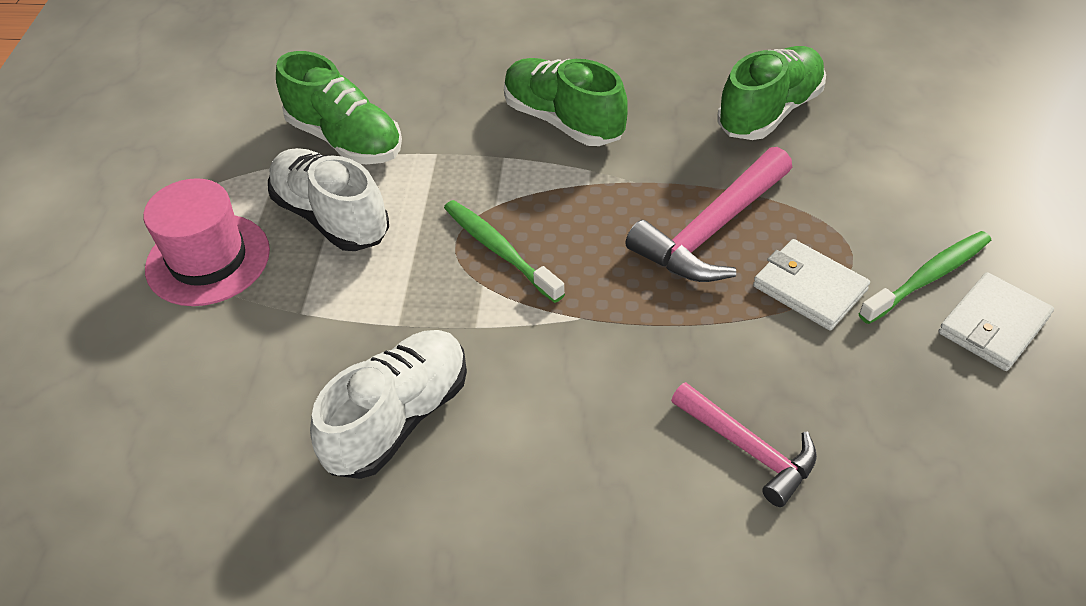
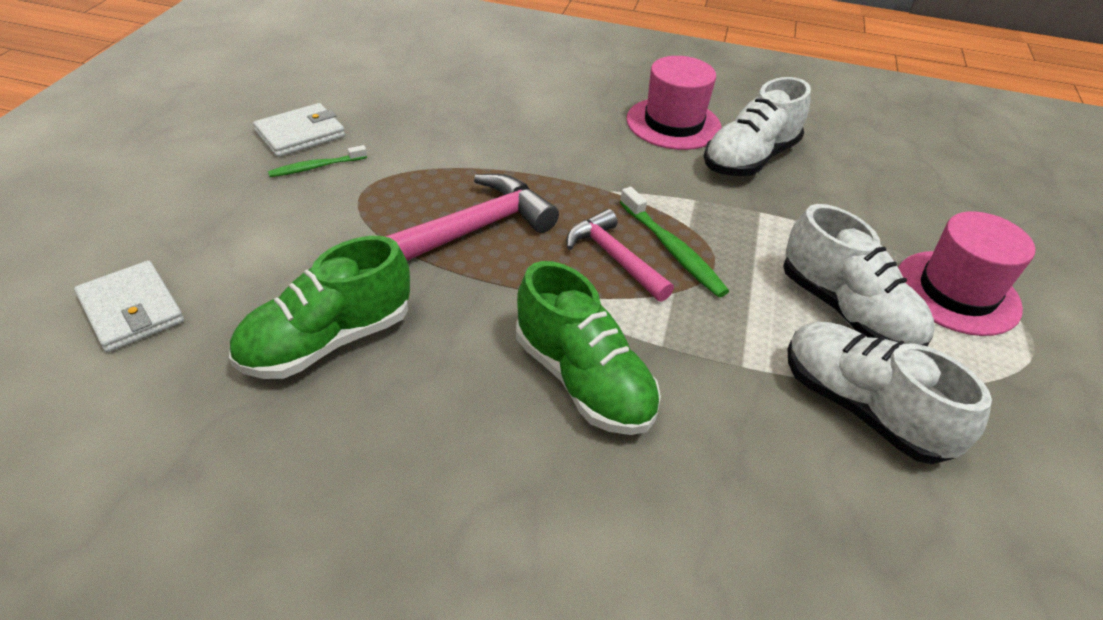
camera: 175 degrees left, 5 degrees down
(345, 140) = (862, 408): green shoe -> white shoe
(509, 473) = (673, 123): none -> pink hat
(749, 449) = (517, 109): pink hammer -> pink hammer (614, 257)
(809, 288) = (416, 177): white wallet -> white wallet (132, 310)
(928, 277) = (316, 167): green toothbrush -> green toothbrush, size x0.65

